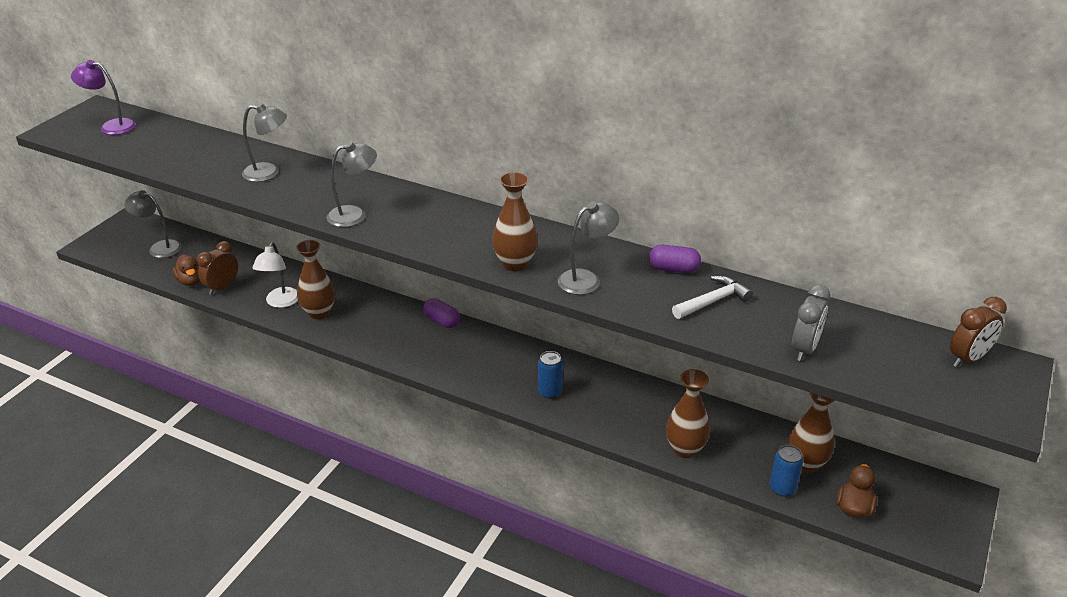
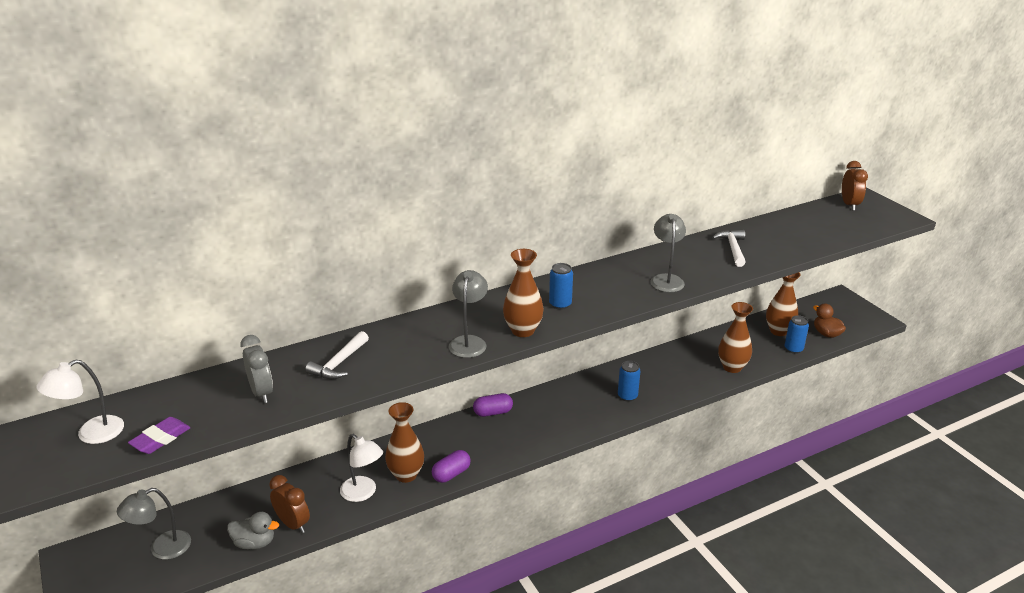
camera: 55 degrees left, 5 degrees down
(111, 126) = (91, 434): purple lamp -> white lamp
(123, 150) = (160, 439): none -> purple eraser
(191, 281) = (254, 543): brown duck -> grey duck
(222, 287) = (293, 524): brown clock -> brown clock turned 150 degrees clockwise
(268, 173) = (339, 363): grey lamp -> white hammer
(466, 236) = (560, 304): none -> blue can
(515, 264) = (619, 298): brown vase -> brown vase (523, 331)
(673, 269) = (685, 247): purple capsule -> purple capsule (451, 474)
(804, 349) = (805, 242): grey clock -> grey clock (261, 392)

